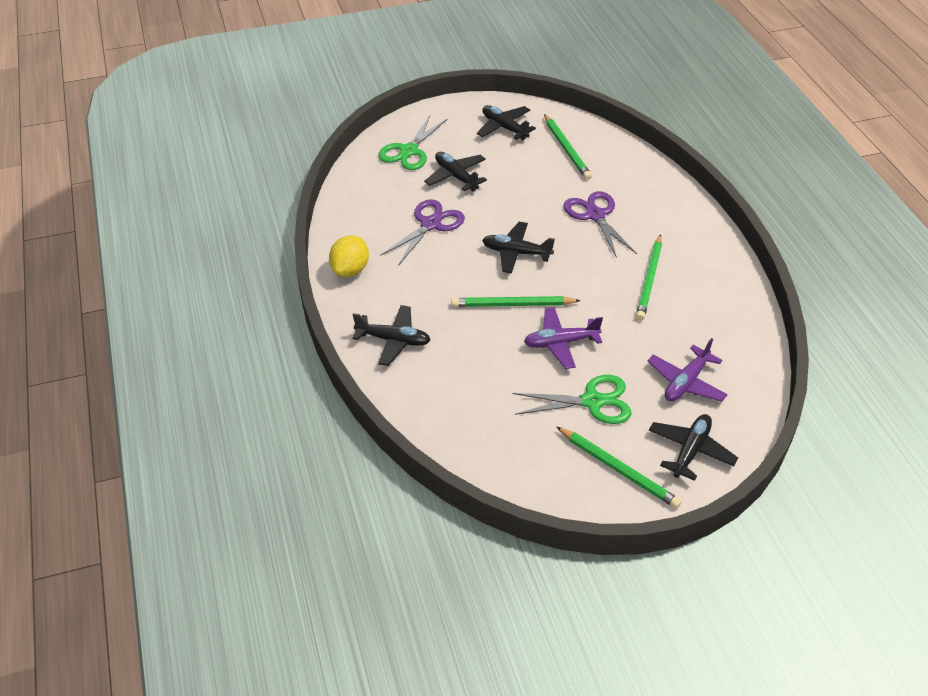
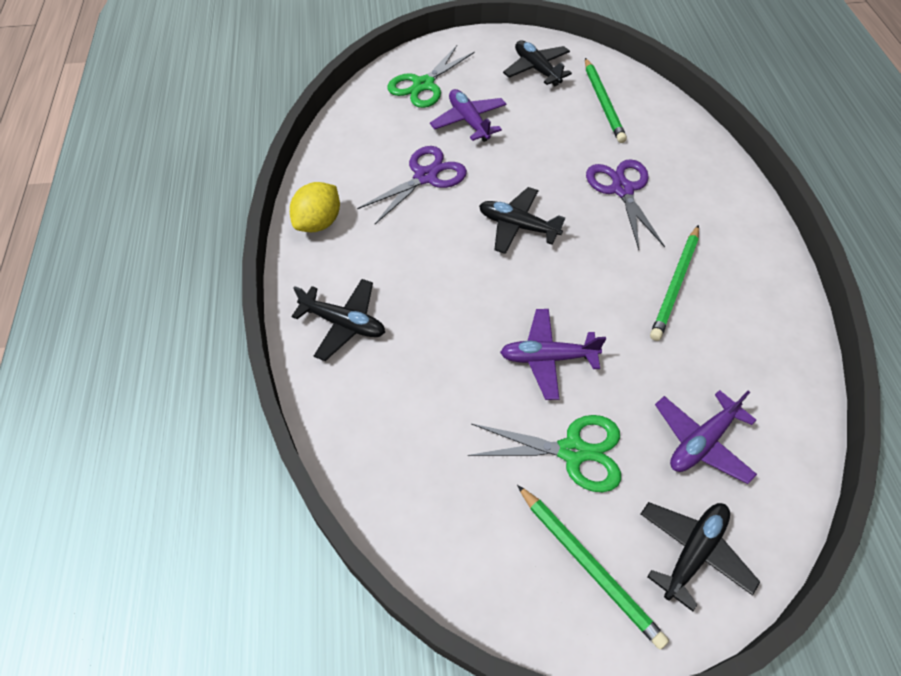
camera: 10 degrees right, 10 degrees up
(456, 176) = (469, 121): black plane -> purple plane
(512, 305) = (499, 295): green pencil -> none

